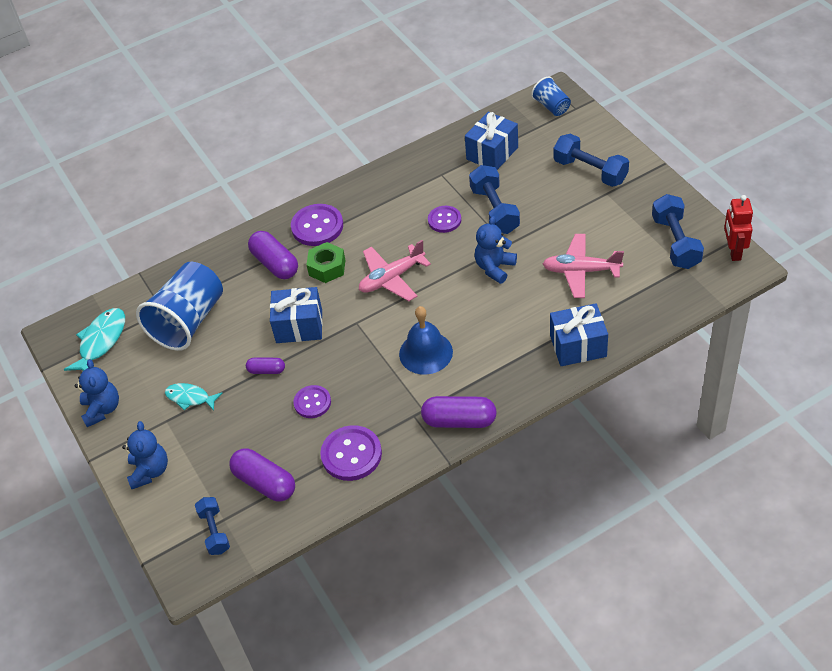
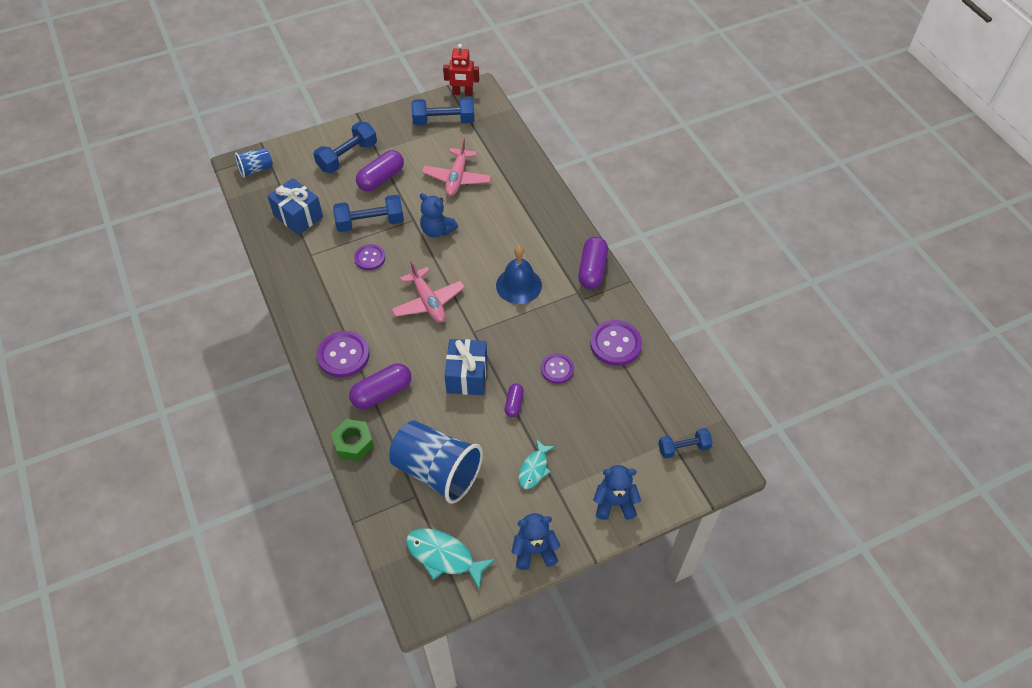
camera: 90 degrees left, 5 degrees up
(265, 483) = (637, 408): purple capsule -> purple capsule (381, 178)
(327, 267) = (400, 350): green nut -> green nut (353, 443)
(578, 346) = (533, 191): blue gift -> none

